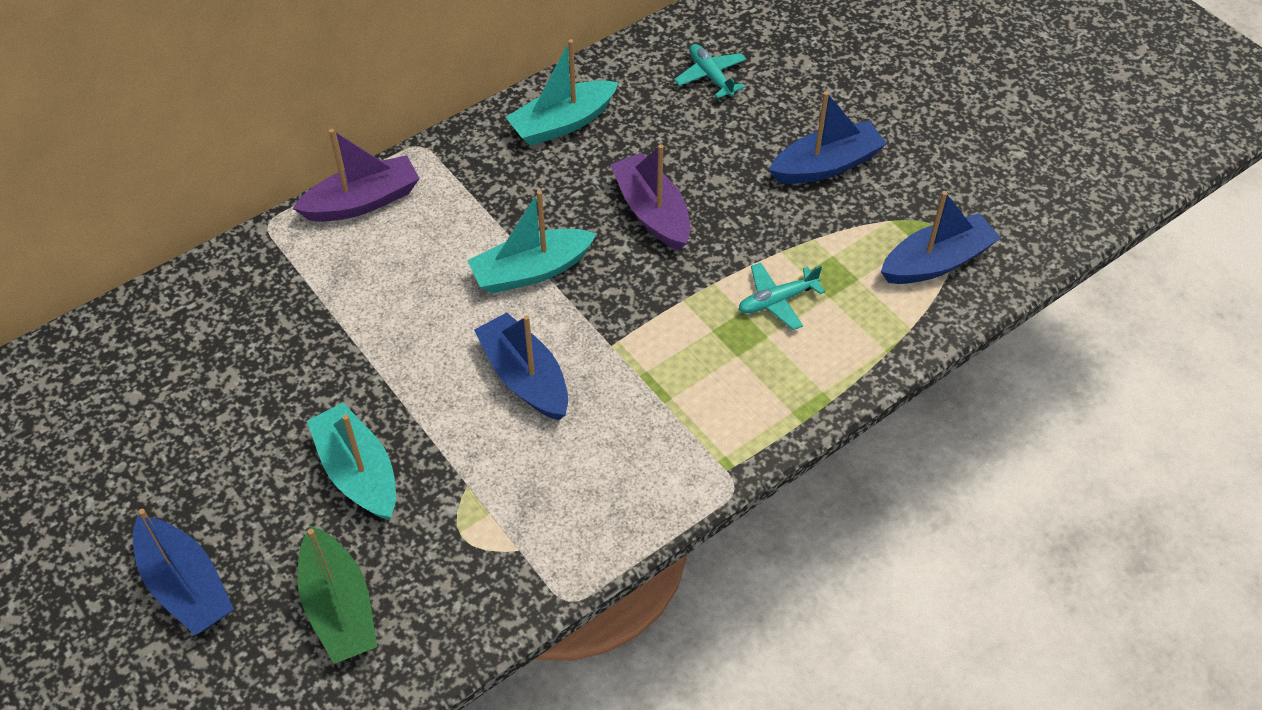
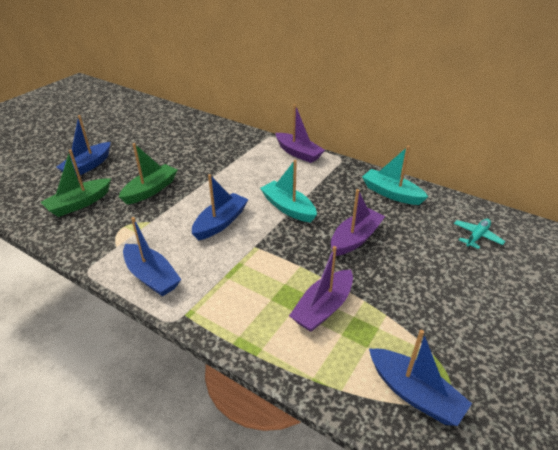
camera: 70 degrees right, 15 degrees down
(358, 473) = (150, 190): turquoise boat -> green boat
(777, 301) = (323, 308): turquoise plane -> purple boat
(826, 165) = (453, 306): blue boat -> blue boat (151, 276)

